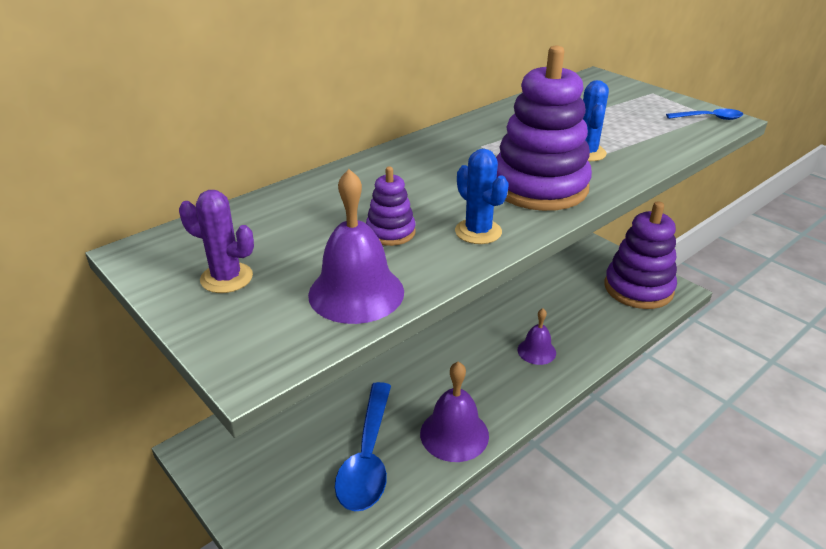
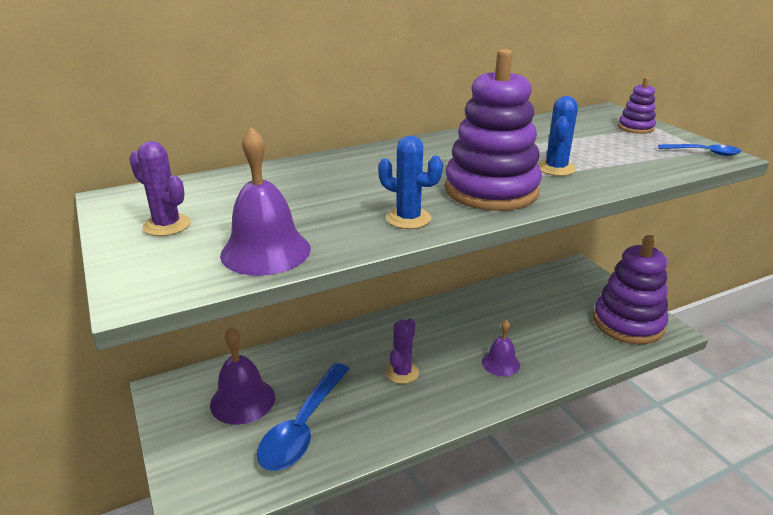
camera: 15 degrees right, 5 degrees down
(390, 232) = (328, 209): purple stacking toy -> purple stacking toy (635, 128)
(444, 379) = (402, 372): none -> purple cactus
(454, 434) = (390, 422): purple bell -> purple bell (242, 400)
(478, 232) = (408, 219): blue cactus -> blue cactus turned 45 degrees counterclockwise

